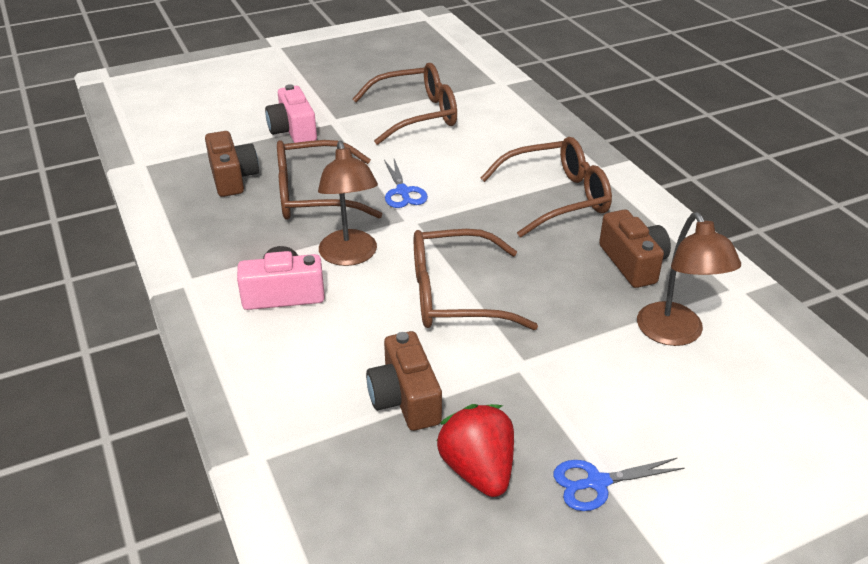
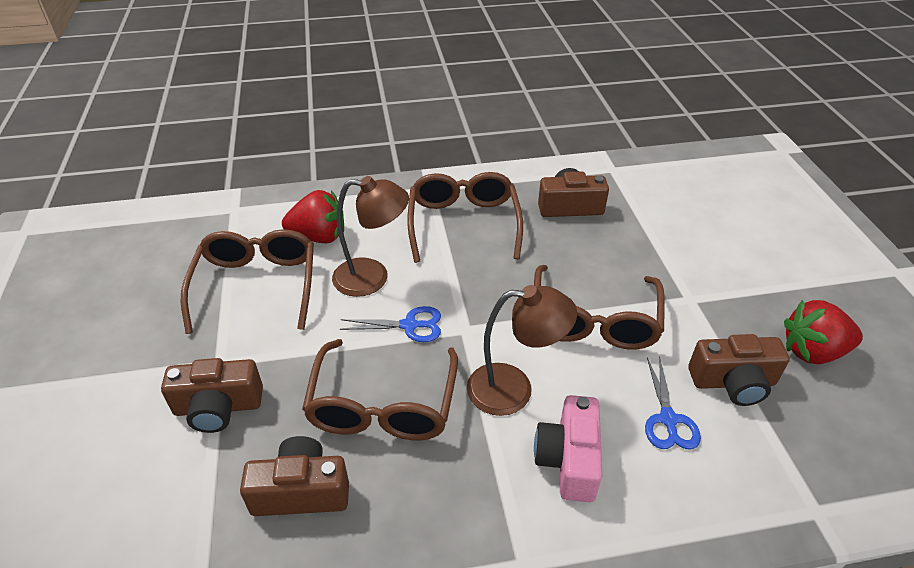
camera: 75 degrees left, 5 degrees up
(293, 130) = (218, 407): pink camera -> brown camera
(489, 127) = (319, 237): none -> red strawberry
(597, 482) = (815, 290): blue scissors -> blue scissors (668, 419)
(675, 334) = (659, 210): brown lamp -> brown lamp (372, 278)

